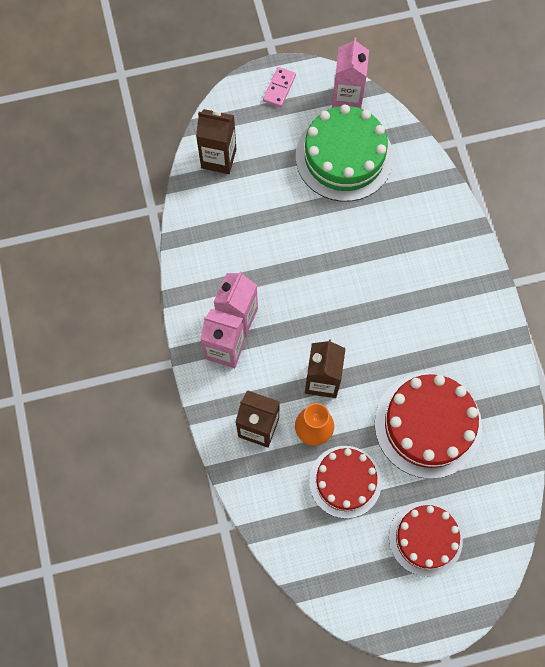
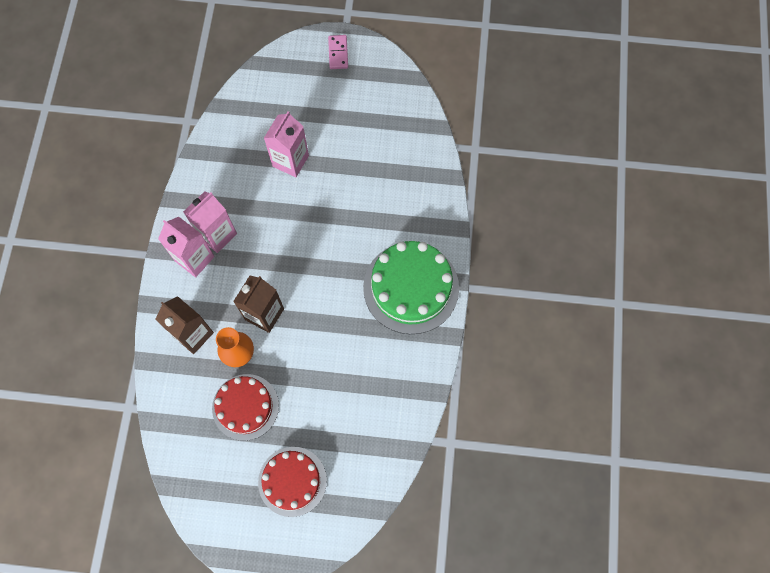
camera: 20 degrees right, 0 degrees up
(218, 158) = (260, 96): brown carton -> none
(279, 88) = (338, 53): pink domino -> pink domino turned 45 degrees counterclockwise
(344, 157) = (367, 129): green cake -> green cake (411, 287)
(347, 98) = (392, 80): pink carton -> pink carton (290, 161)
(428, 425) = (338, 384): red cake -> none

